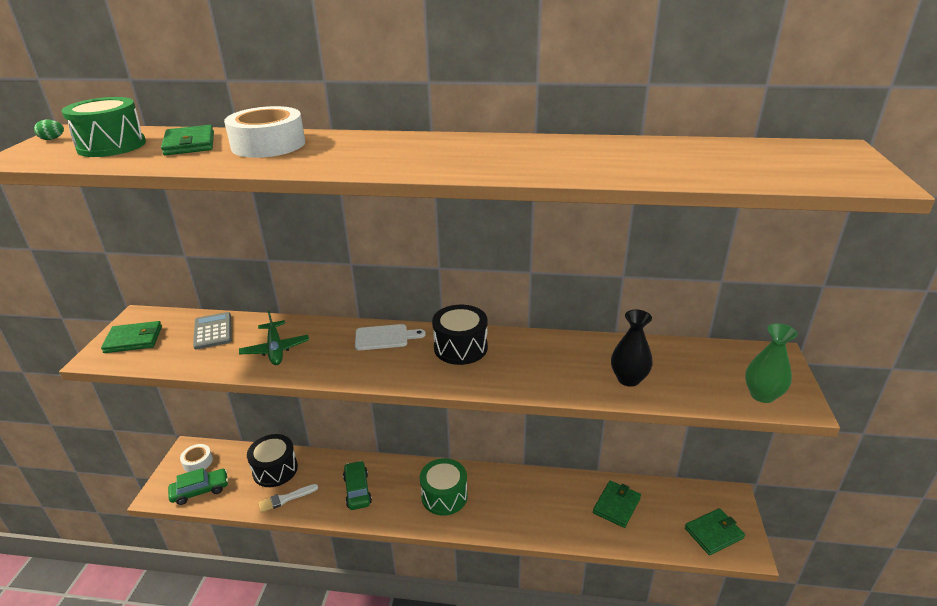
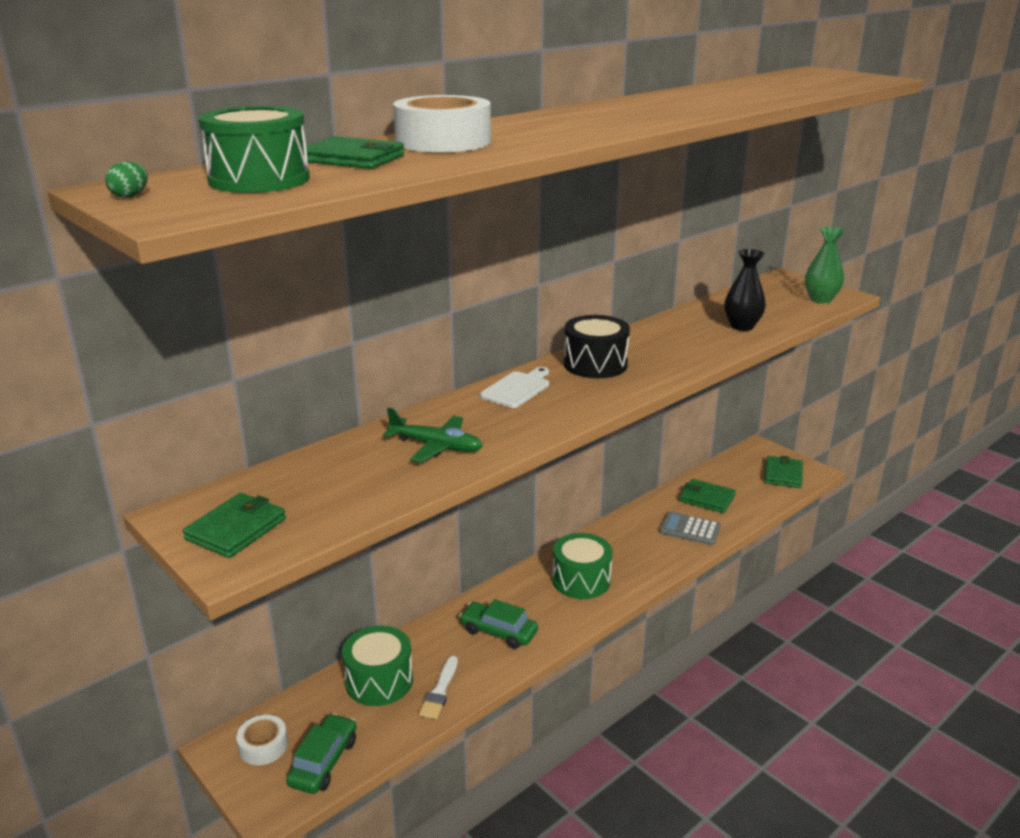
camera: 50 degrees left, 5 degrees down
(213, 331) = (323, 472): grey calculator -> grey calculator (690, 529)
(275, 470) = (379, 681): black drum -> green drum
(616, 505) = (706, 498): green wallet -> green wallet turned 45 degrees counterclockwise

